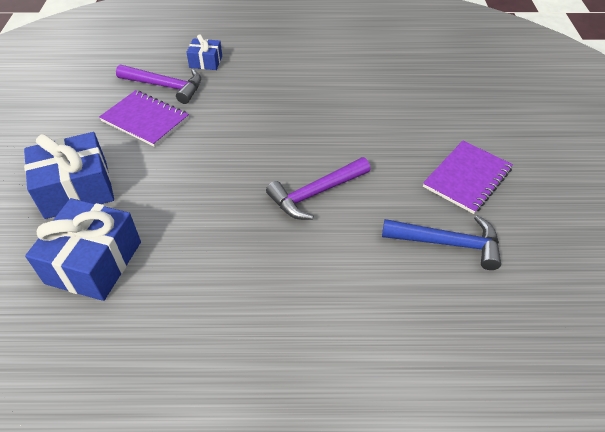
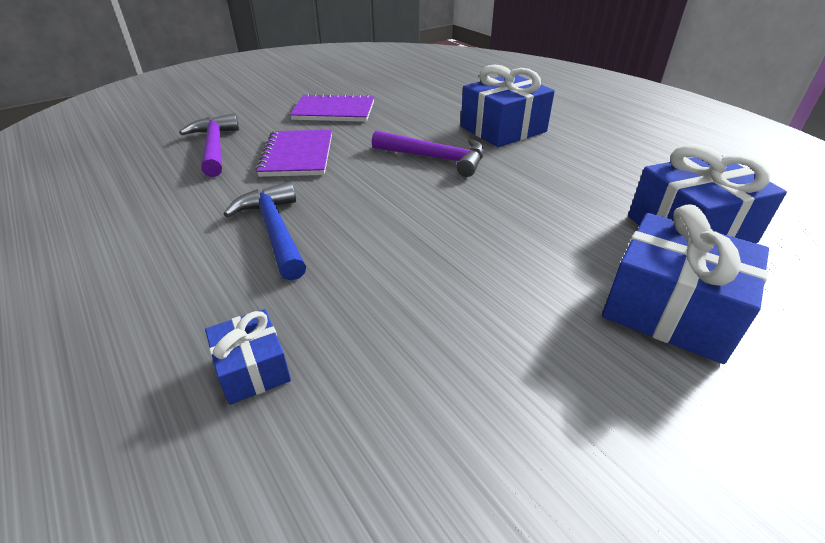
camera: 125 degrees left, 10 degrees down
(145, 120) = (483, 338): purple notebook -> purple notebook (297, 155)
(165, 86) = (377, 376): purple hammer -> purple hammer (214, 147)
(330, 274) = (503, 129): none -> blue gift
(447, 243) = (414, 104): blue hammer -> blue hammer (275, 231)

